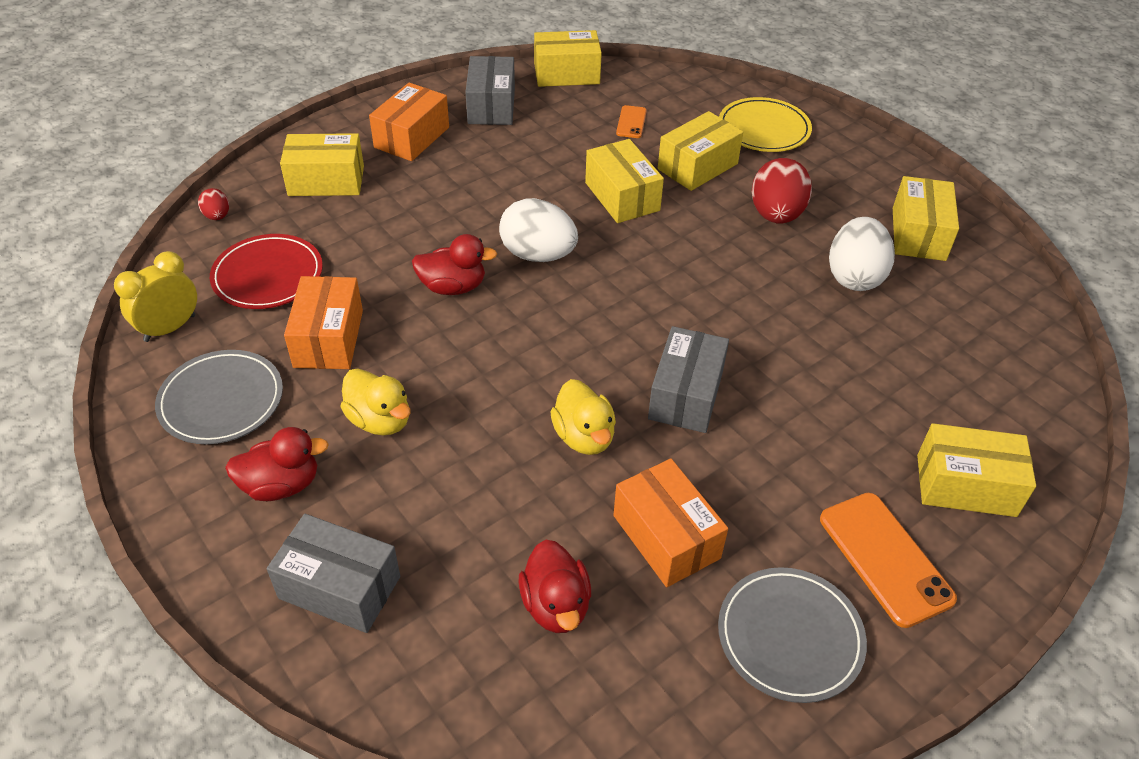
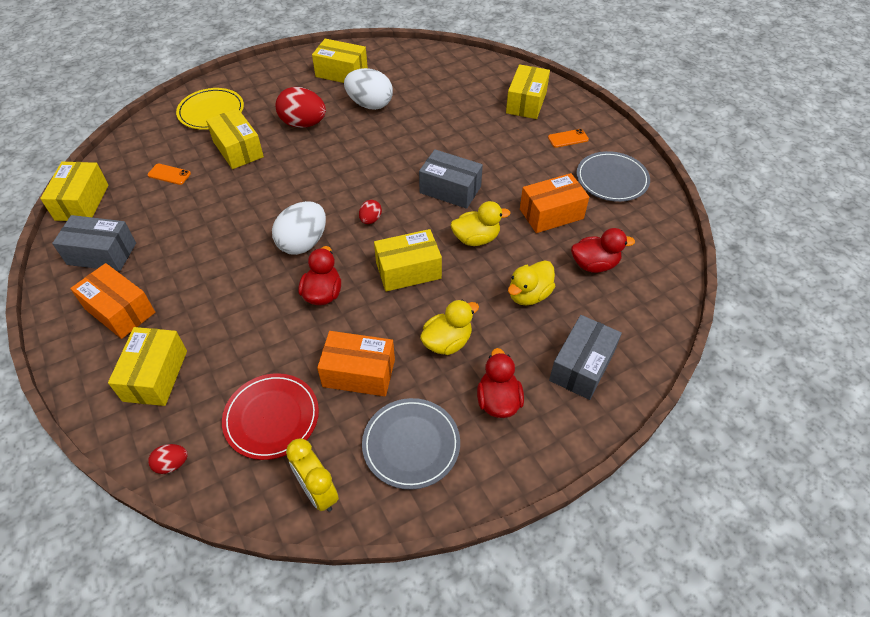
camera: 80 degrees left, 5 degrees up
(476, 512) = (529, 295): none -> yellow duck
(596, 313) = (370, 220): none -> red egg
(622, 196) = (255, 191): yellow box -> yellow box (408, 270)
(885, 558) = (568, 138): orange phone -> orange phone, size x0.53

